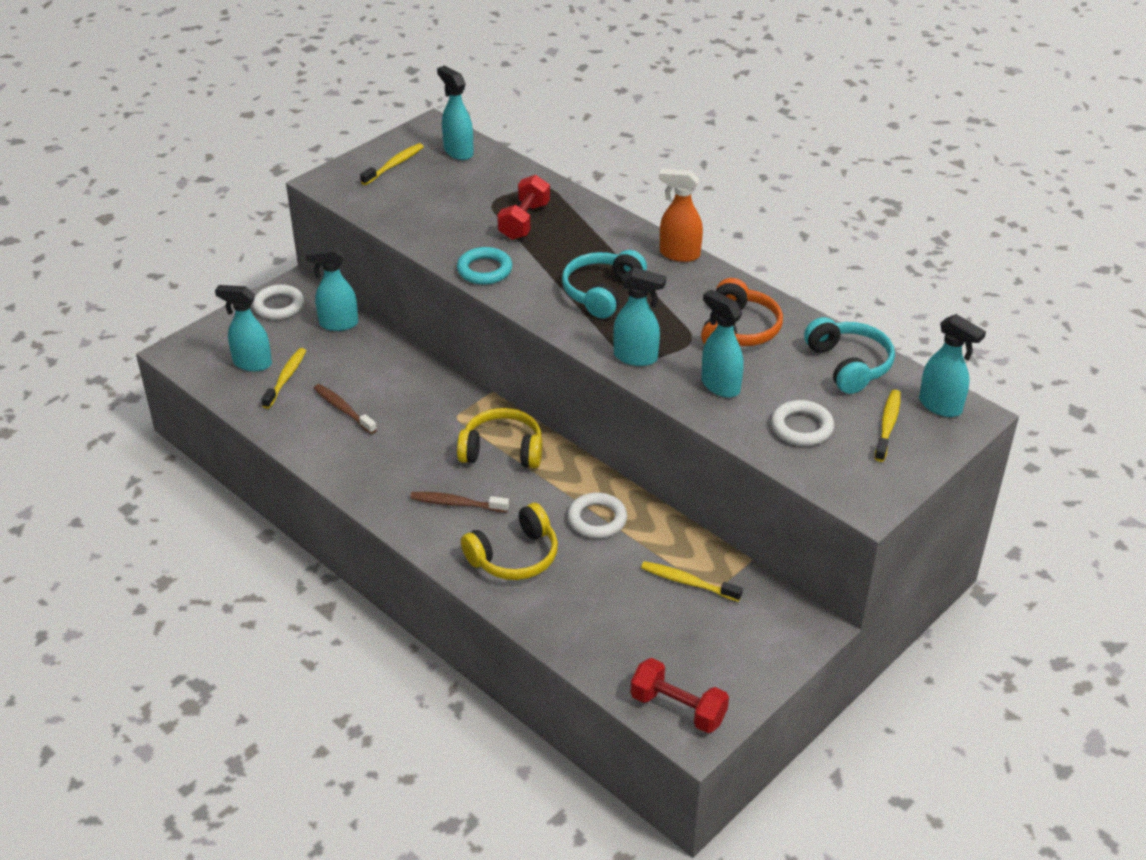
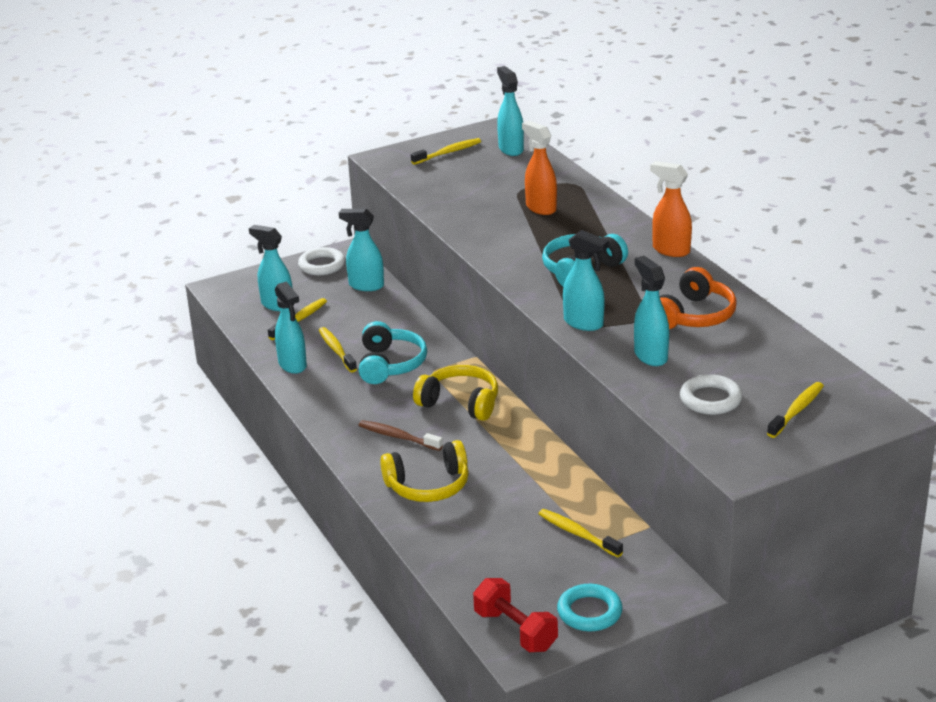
camera: 20 degrees right, 10 degrees down
(343, 409) = (336, 350): brown toothbrush -> yellow toothbrush
(484, 270) = (483, 239): turquoise ring -> turquoise ring (589, 612)
(524, 221) = (540, 208): red dumbbell -> orange spray bottle
(597, 519) = (519, 470): white ring -> none
(849, 365) = (786, 358): turquoise headphones -> turquoise headphones (390, 364)
(940, 406) = (860, 403): turquoise spray bottle -> turquoise spray bottle (293, 365)

